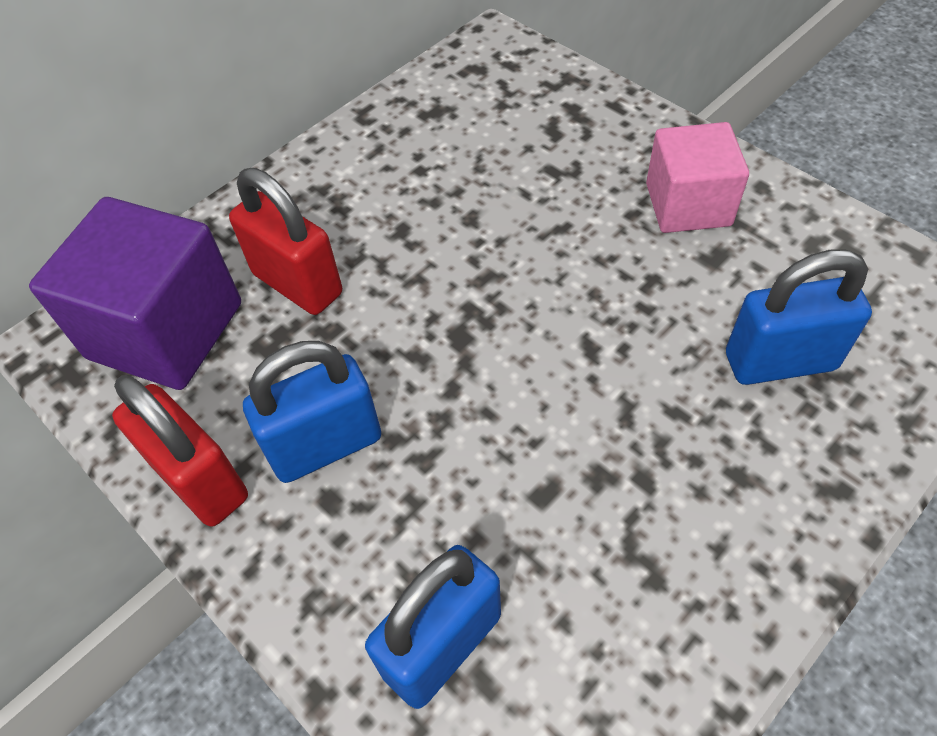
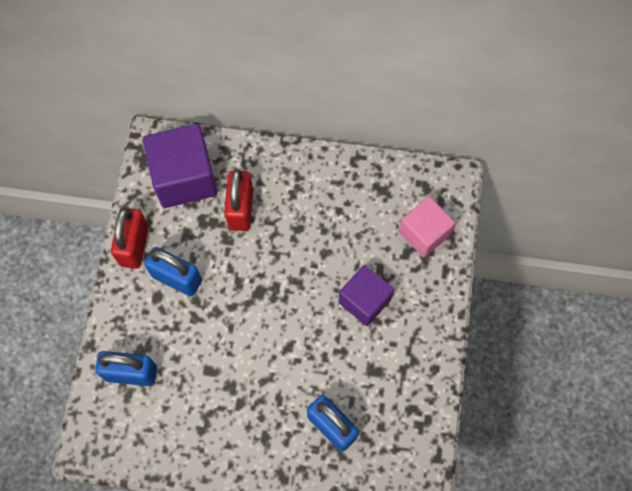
camera: 50 degrees right, 15 degrees up
(588, 210) = (364, 300): none -> purple cube
(688, 205) = (398, 342): pink cube -> pink cube (424, 233)

